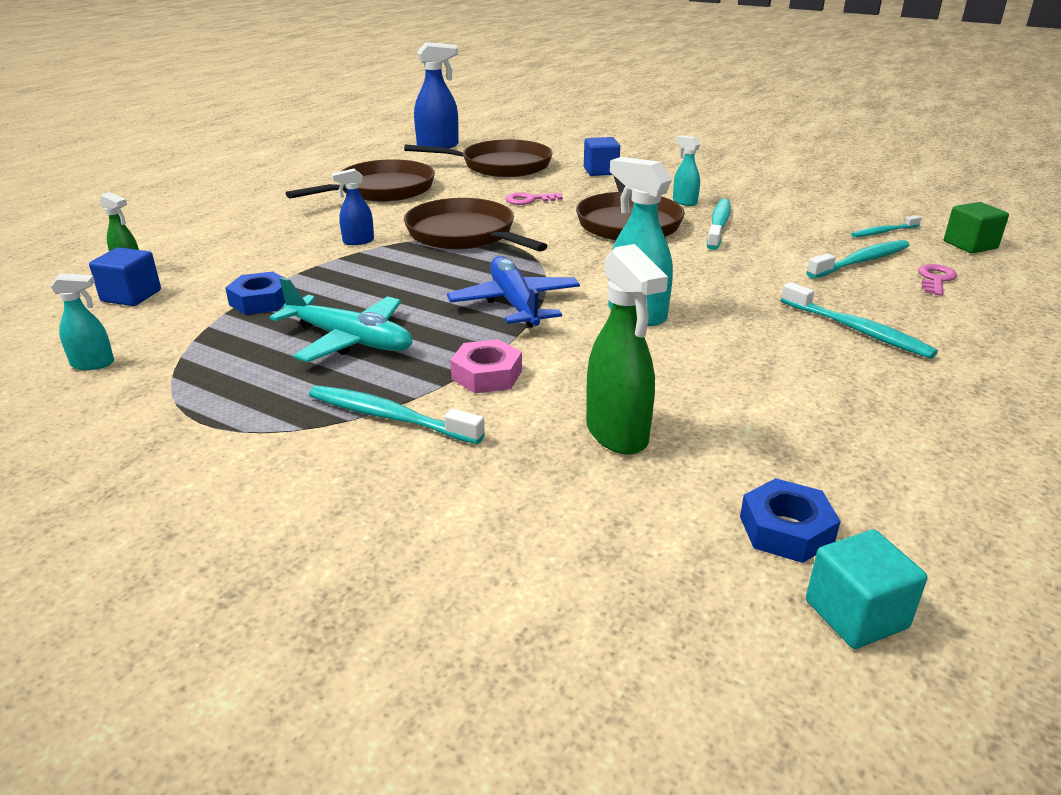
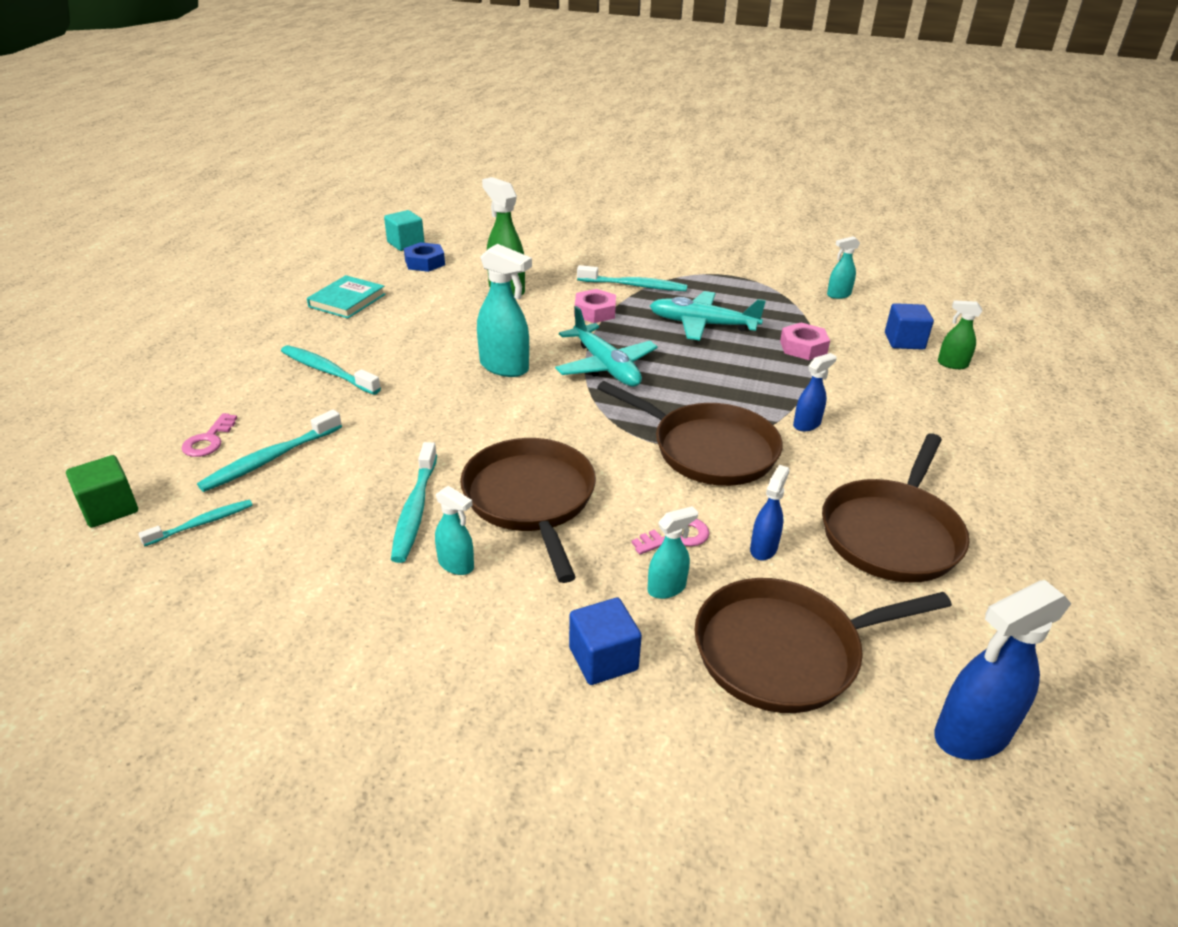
camera: 165 degrees right, 5 degrees up
(261, 301) = (803, 347): blue nut -> pink nut
(475, 192) = (763, 548): none -> blue spray bottle
(515, 304) = (605, 366): blue plane -> turquoise plane
(550, 185) = (667, 588): none -> turquoise spray bottle
(900, 441) = (347, 300): none -> turquoise book

